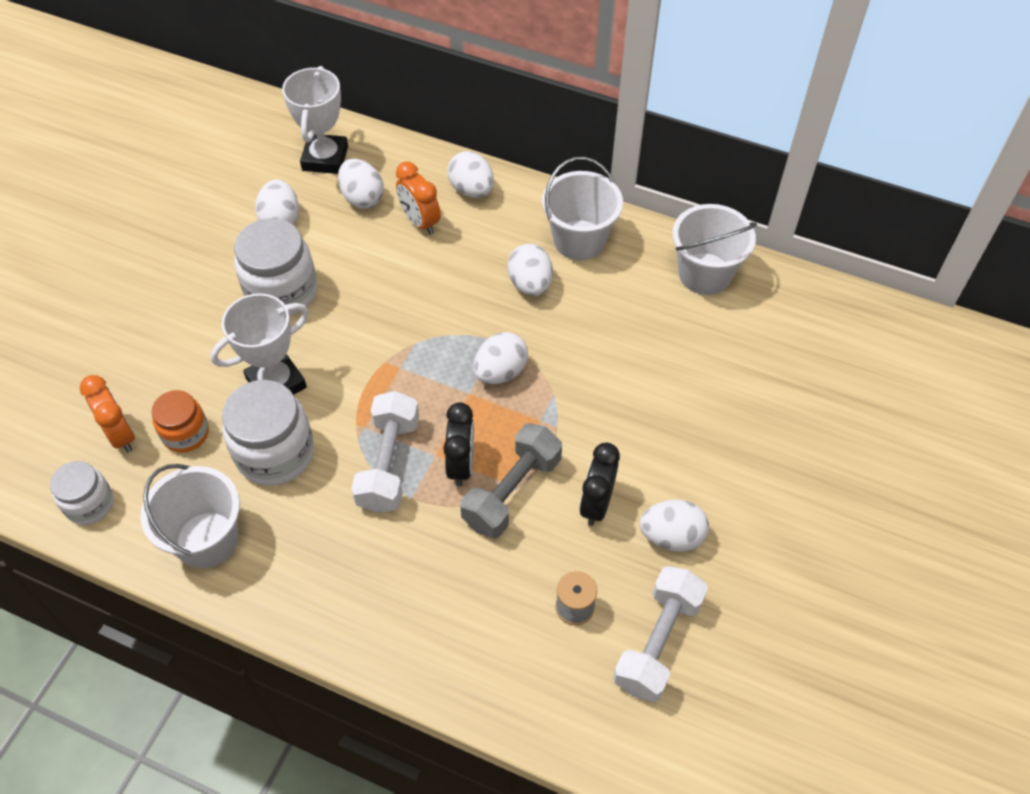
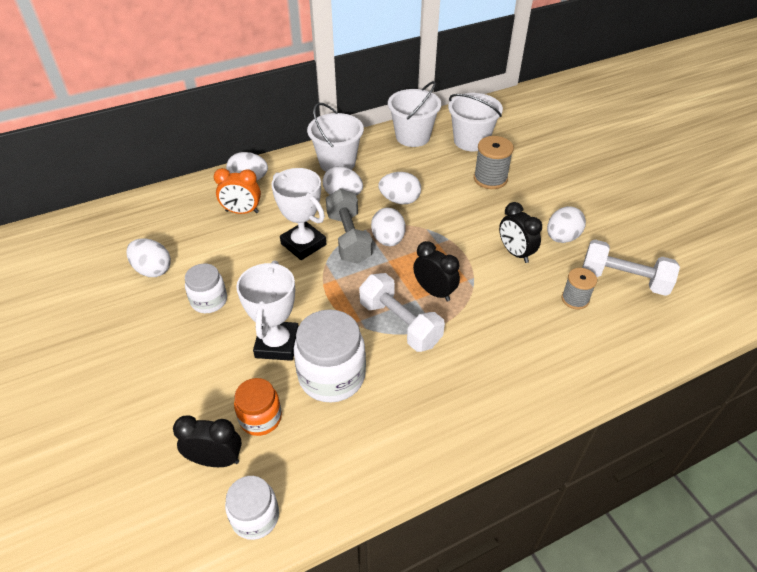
camera: 50 degrees left, 10 degrees down
(121, 434) = (216, 460): orange clock -> black clock
(207, 540) = (362, 455): white bucket -> white bucket (471, 141)
(282, 291) = (209, 301): white jar -> white jar, size x0.60
(325, 158) = (136, 223): white trophy -> white trophy (303, 244)
(362, 198) = (190, 225): white egg -> white egg (400, 200)
(512, 491) = (474, 281): grey dumbbell -> grey dumbbell (349, 238)
(658, 642) = (623, 280): white dumbbell -> white dumbbell turned 45 degrees counterclockwise
(707, 400) = (490, 179): none -> grey spool

